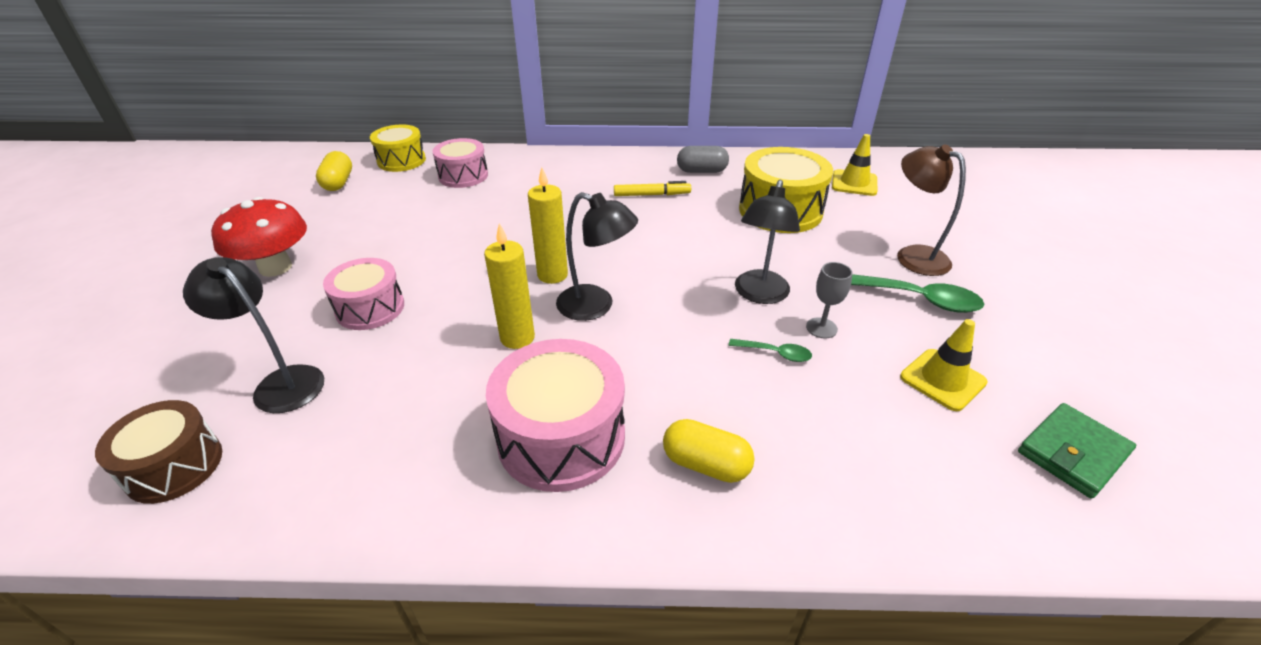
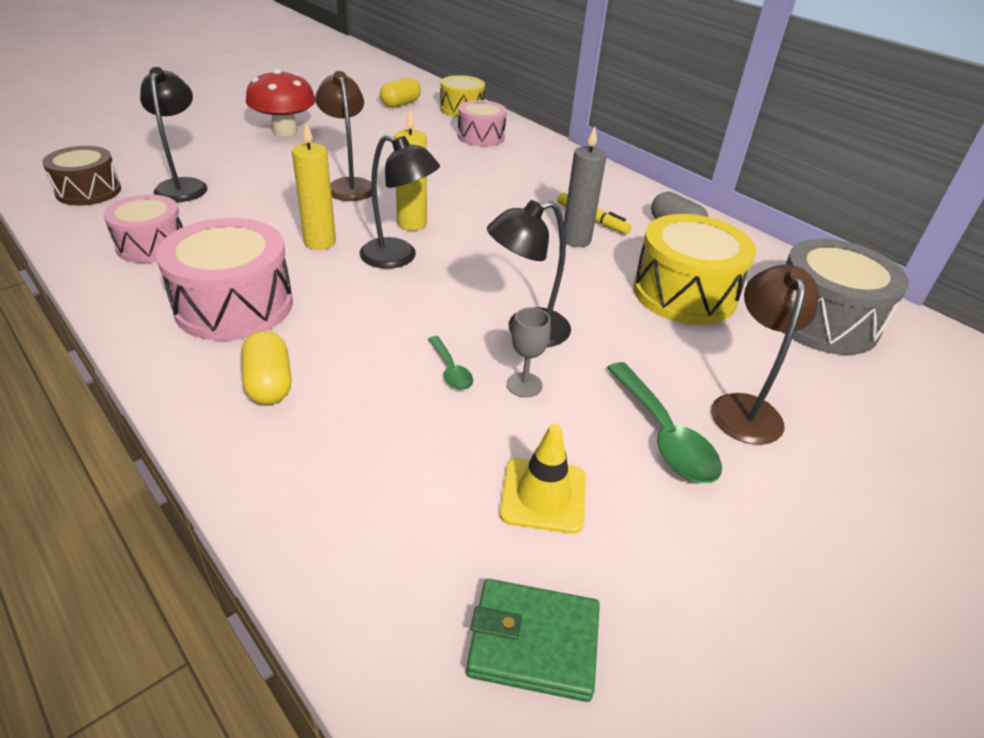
camera: 45 degrees right, 0 degrees up
(370, 308) = (284, 178): pink drum -> pink drum (151, 245)
(442, 277) = (349, 185): none -> brown lamp
(596, 306) = (398, 258): black lamp -> black lamp turned 45 degrees counterclockwise
(670, 215) = (576, 240): none -> grey candle
(854, 183) = (822, 321): yellow traffic cone -> grey drum

